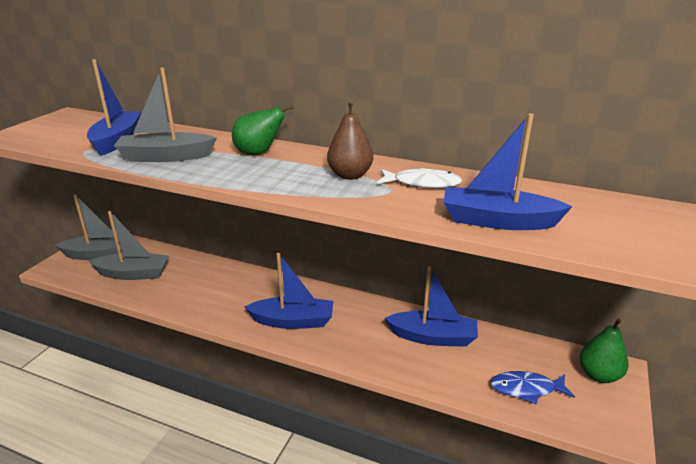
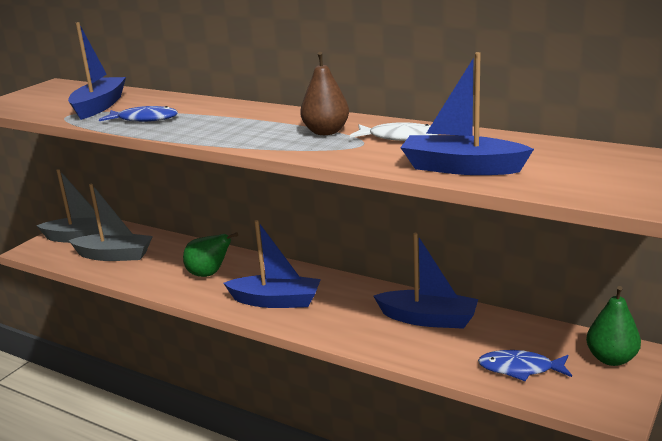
camera: 10 degrees right, 5 degrees down
(166, 157) = (144, 119): grey boat -> blue fish
(258, 153) = (239, 114): green pear -> green pear (209, 274)

